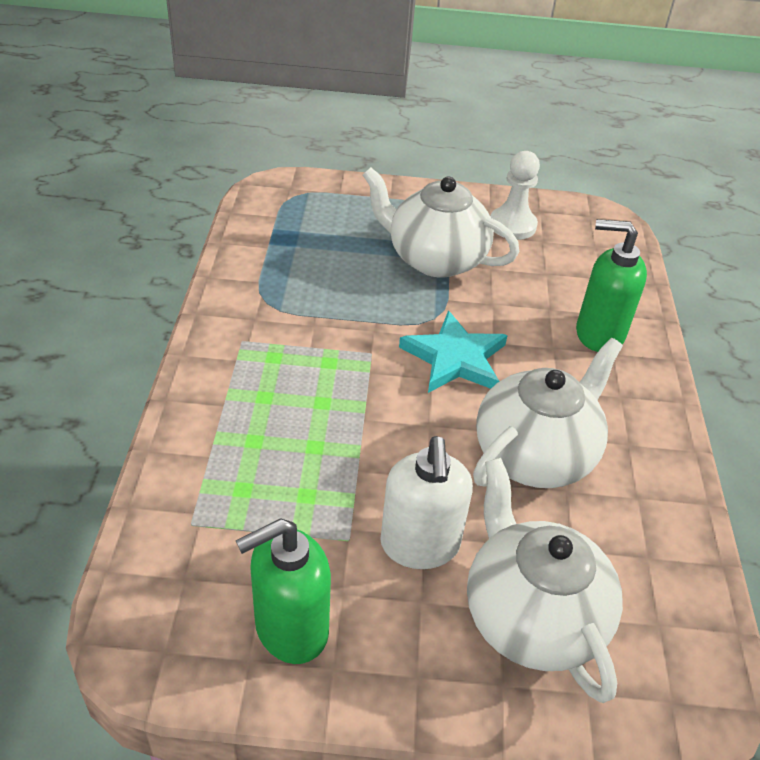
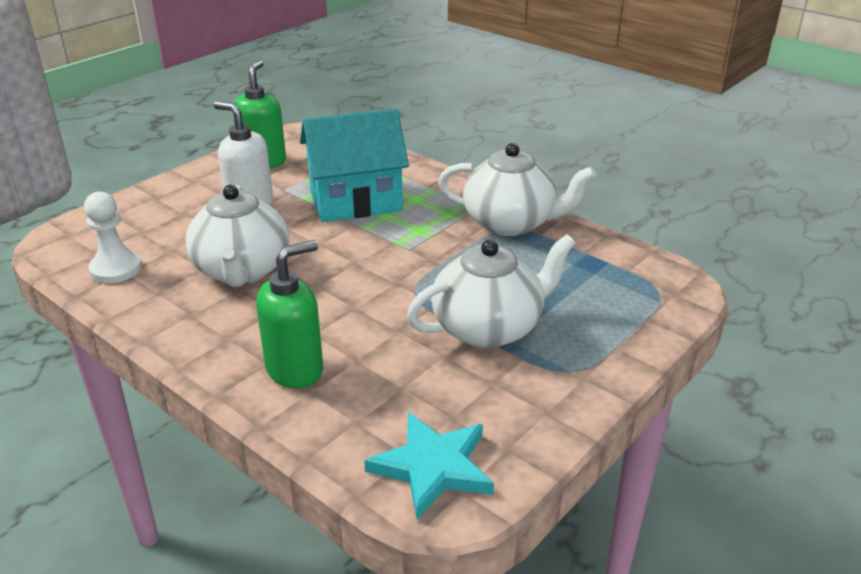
camera: 130 degrees right, 10 degrees down
(315, 447) = (355, 201): none -> turquoise house
(455, 358) = (361, 280): turquoise star -> turquoise star (433, 467)
(512, 225) = (498, 409): white pawn -> white pawn (116, 269)
(531, 616) = (166, 218): white teapot -> white teapot (511, 223)

